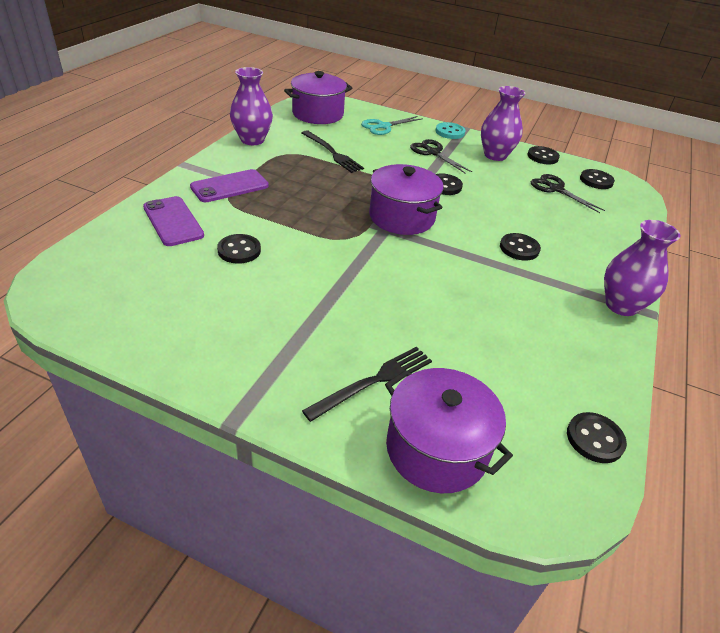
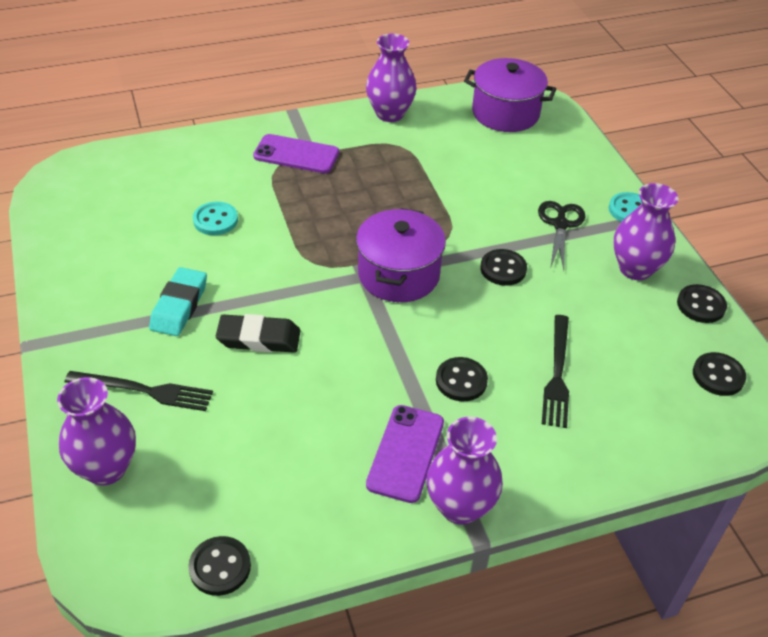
camera: 50 degrees right, 5 degrees up
(173, 221) = (207, 164): purple phone -> purple phone (406, 453)
(239, 250) = (215, 220): black button -> turquoise button
(305, 315) = (179, 306): none -> turquoise eraser
(332, 153) = (445, 167): black fork -> black fork (557, 374)
(383, 126) = (557, 163): turquoise scissors -> none
(388, 298) = (259, 338): none -> black eraser
(436, 449) = (106, 468): purple pot -> purple vase
(555, 189) = (636, 351): black scissors -> none

